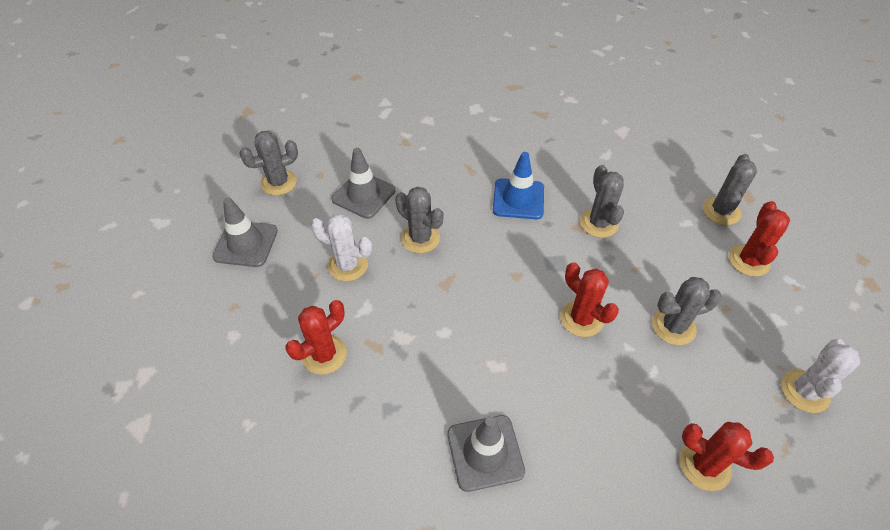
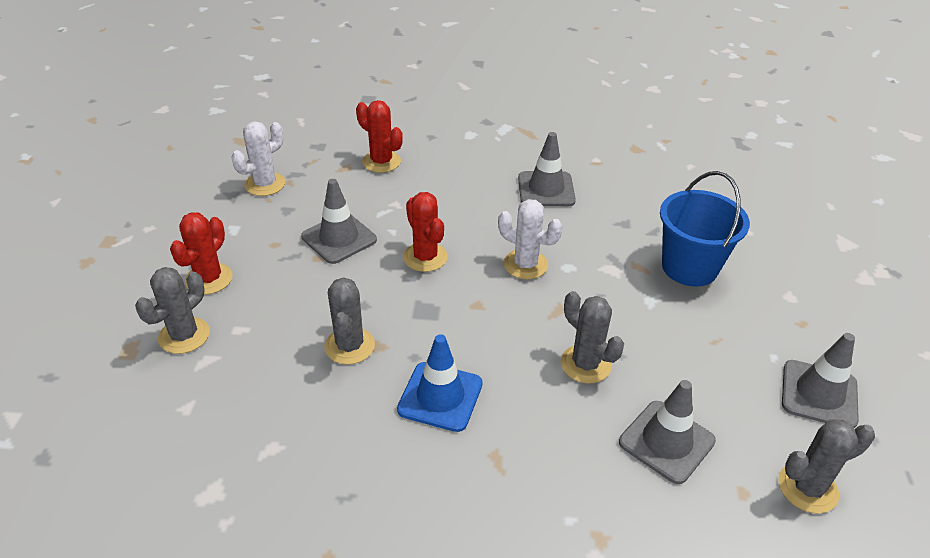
camera: 170 degrees left, 10 degrees down
(324, 354) = (689, 267): red cactus -> blue bucket
(348, 265) = (677, 346): white cactus -> white cactus (525, 264)
(673, 326) = (339, 238): grey cactus -> grey traffic cone

